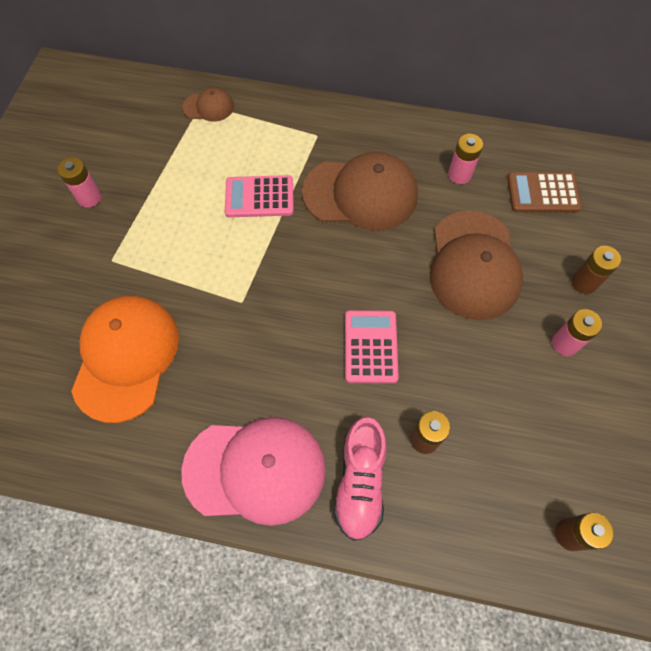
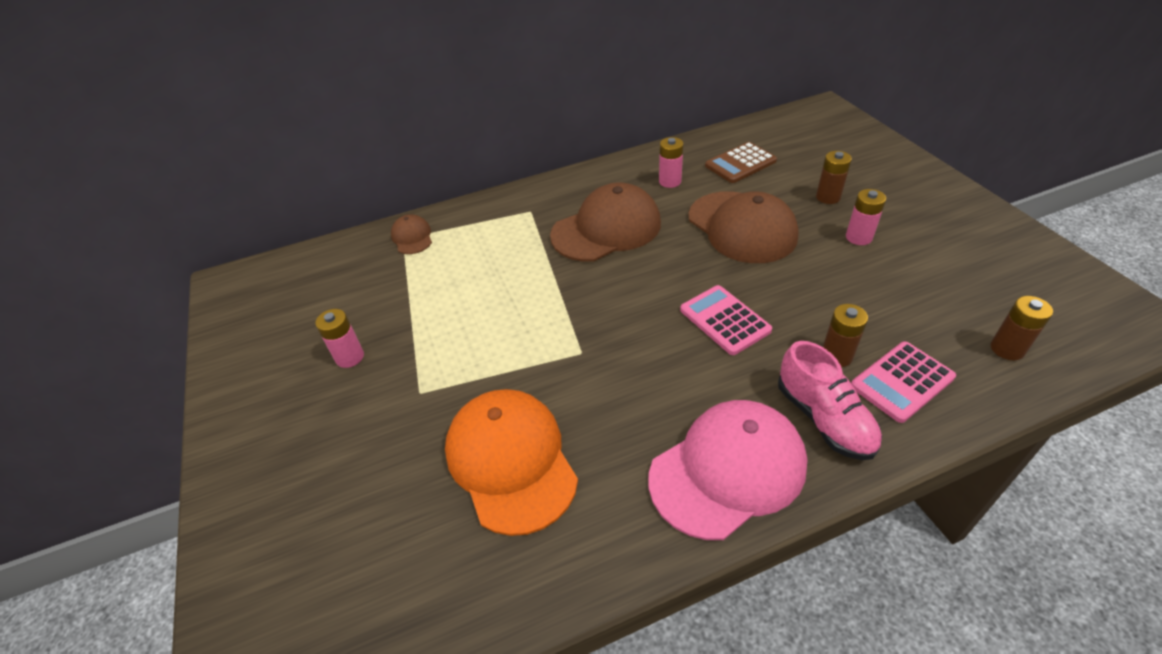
camera: 30 degrees left, 20 degrees down
(208, 107) = (412, 237): brown cap -> brown cap turned 75 degrees counterclockwise
(259, 197) = (521, 273): pink calculator -> pink calculator (902, 382)

